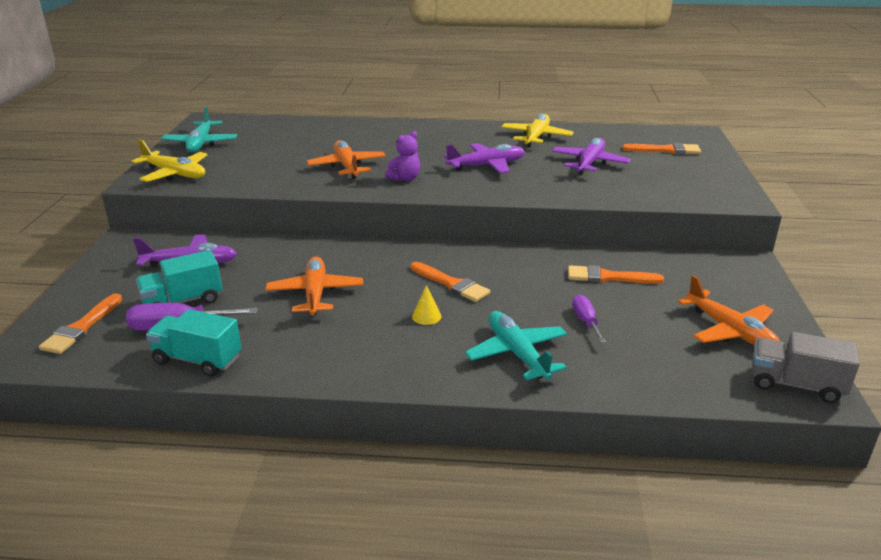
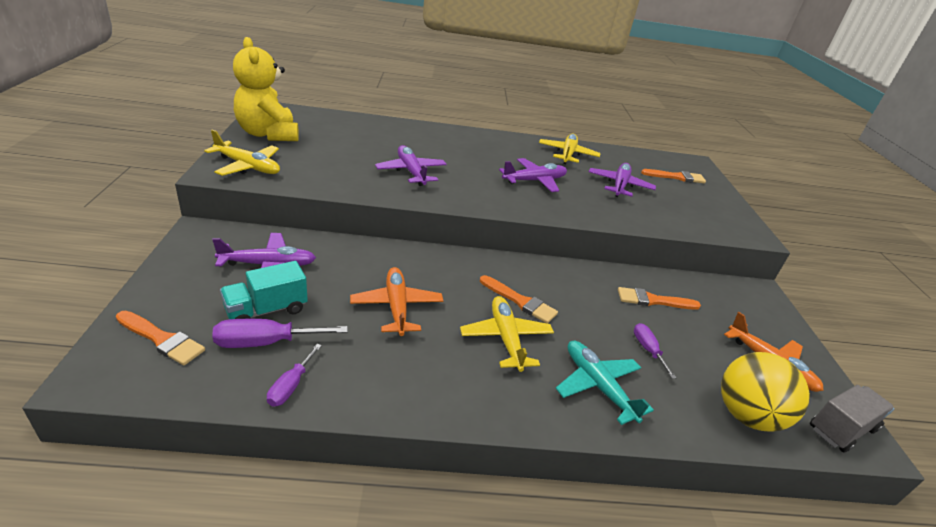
camera: 10 degrees left, 5 degrees up
(81, 327) = (162, 339): orange brush -> orange brush turned 75 degrees counterclockwise
(197, 360) = (291, 386): turquoise truck -> purple screwdriver
(200, 143) = (268, 134): turquoise plane -> yellow teddy bear
(347, 167) = (411, 172): orange plane -> purple plane
(405, 178) = (466, 189): purple teddy bear -> none
(426, 316) = (506, 338): yellow cone -> yellow plane
(682, 375) = (746, 415): none -> yellow ball
(795, 385) = (841, 428): grey truck -> grey truck turned 135 degrees clockwise

